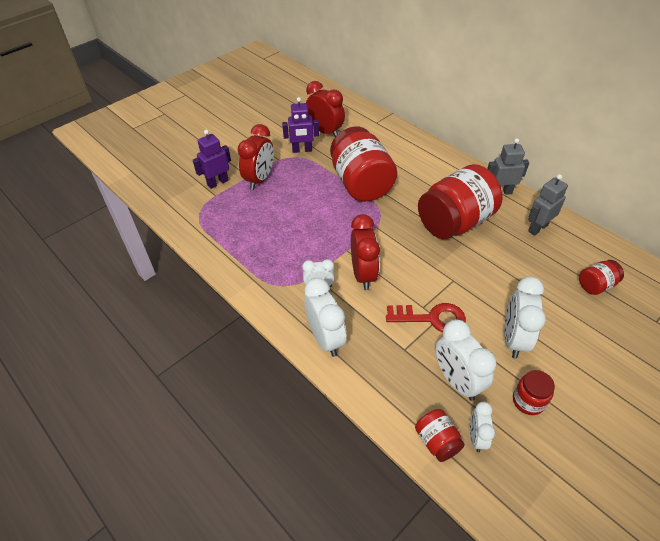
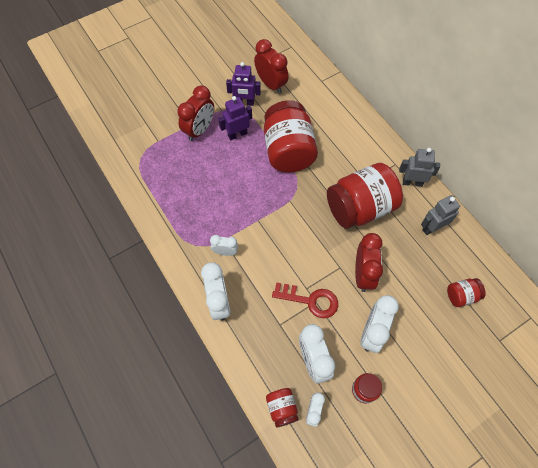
camera: 10 degrees right, 15 degrees up
(217, 182) = (162, 127): purple robot -> purple robot (237, 134)
(363, 274) = (265, 247): red clock -> red clock (363, 274)

